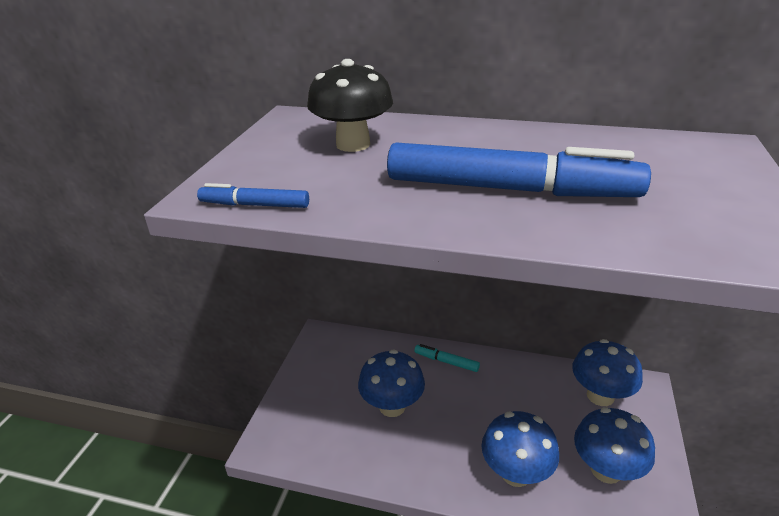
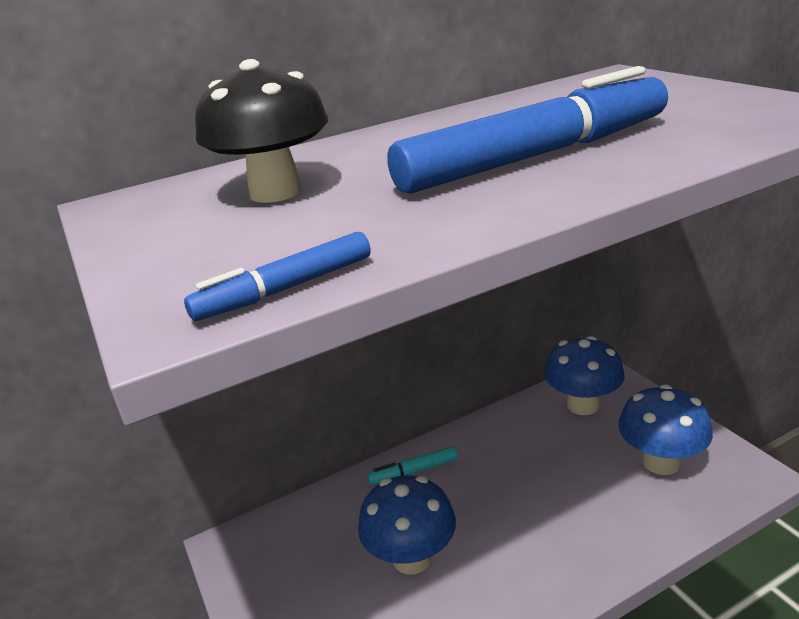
camera: 40 degrees left, 5 degrees down
(516, 473) = (602, 524): blue mushroom -> none

